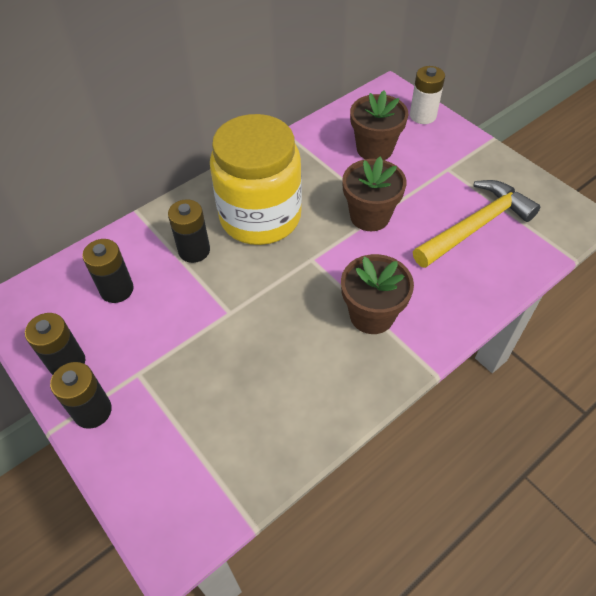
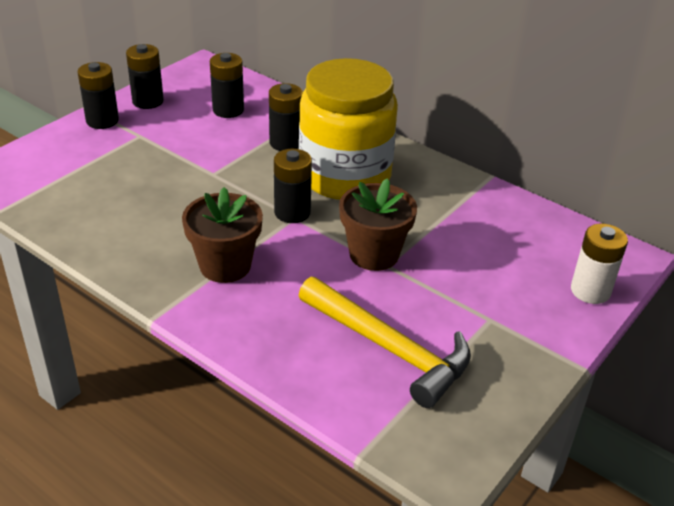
camera: 75 degrees right, 15 degrees down
(305, 260) = (292, 212): none -> black battery
(374, 149) = (496, 250): brown flower pot -> none

